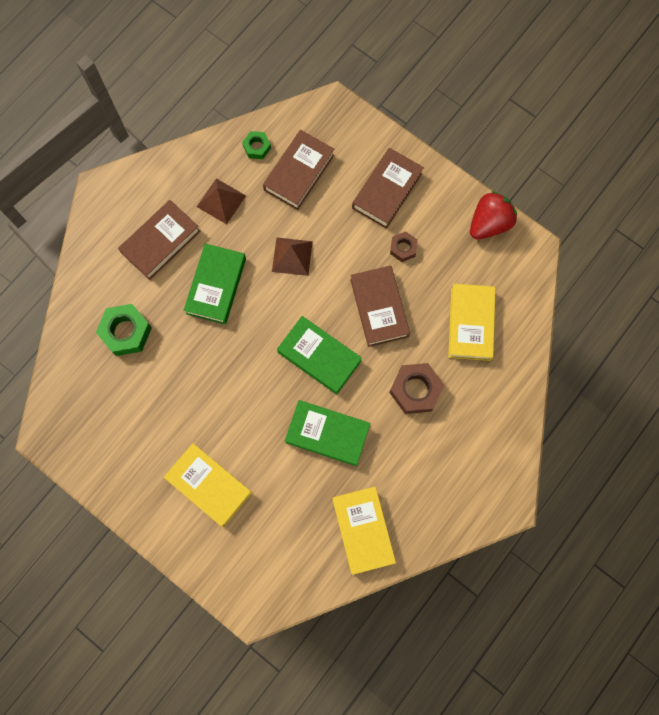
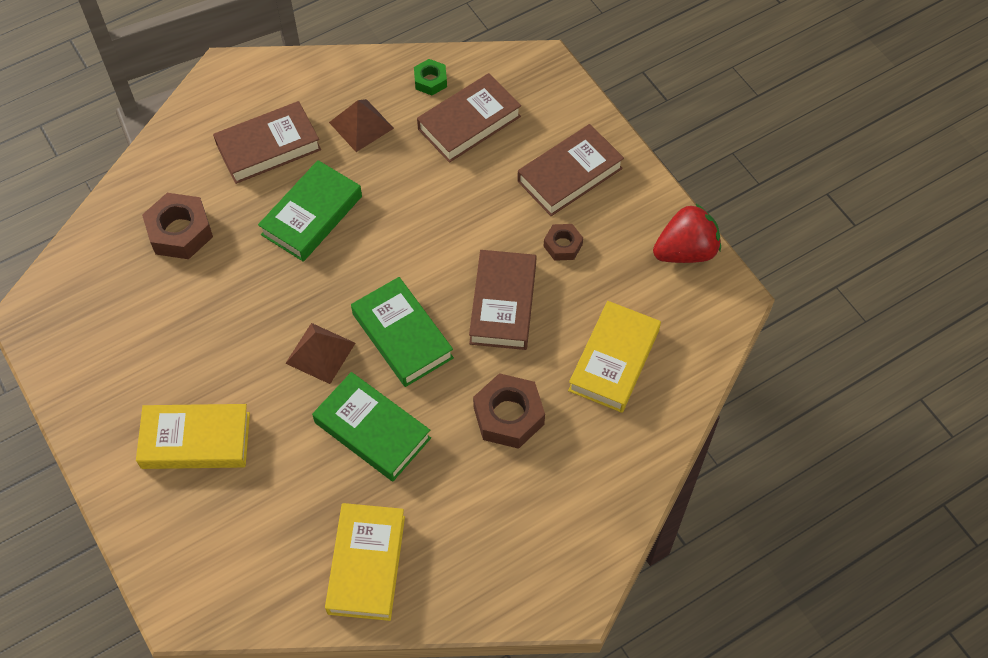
camera: 20 degrees right, 15 degrees down
(126, 332) = (180, 232): green nut -> brown nut
(209, 485) = (195, 440): yellow book -> yellow book turned 60 degrees counterclockwise
(292, 256) = (419, 211): brown pyramid -> brown pyramid (320, 353)

